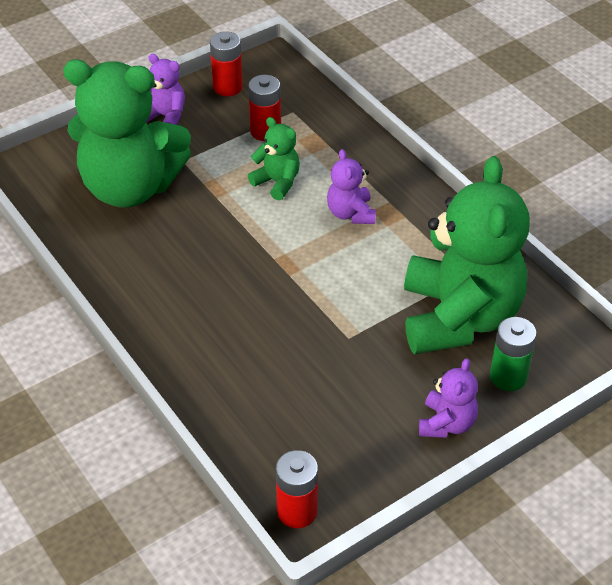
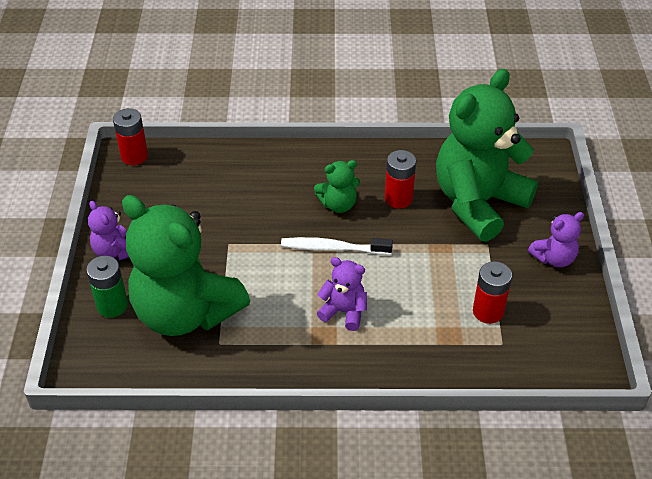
camera: 125 degrees right, 0 degrees up
(227, 87) = (570, 317): red battery -> red battery (398, 199)
(277, 182) = (417, 286): green teddy bear -> green teddy bear (338, 204)
(282, 257) = (333, 248): none -> white toothbrush

